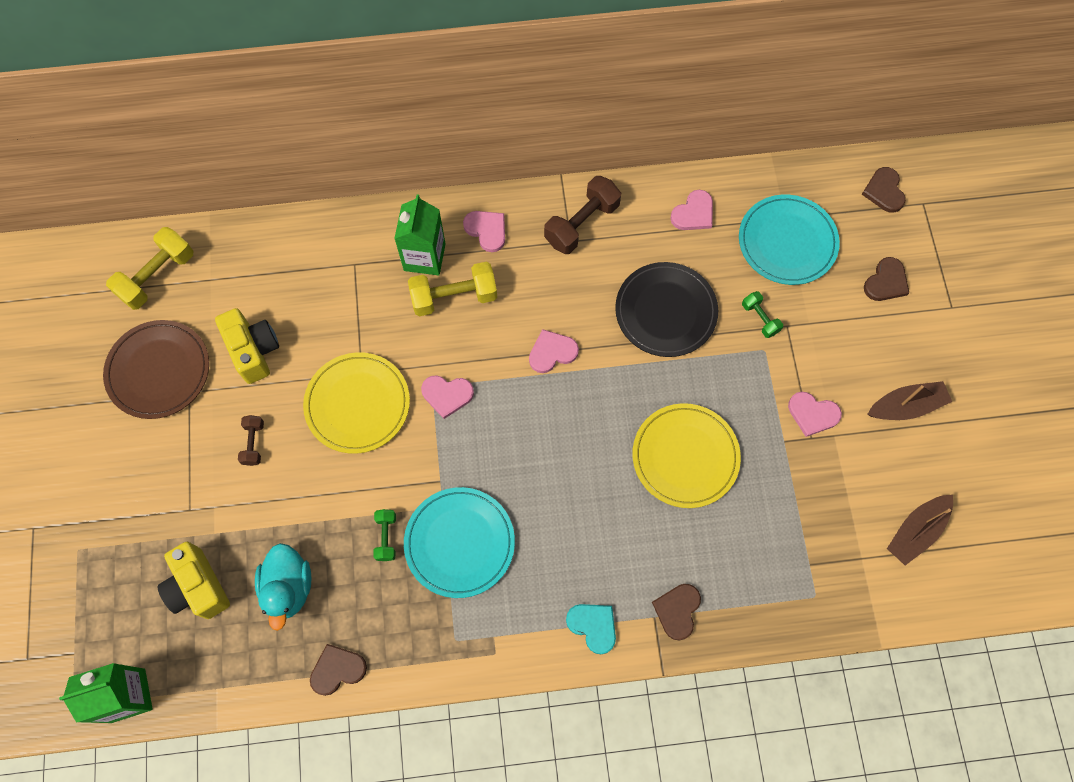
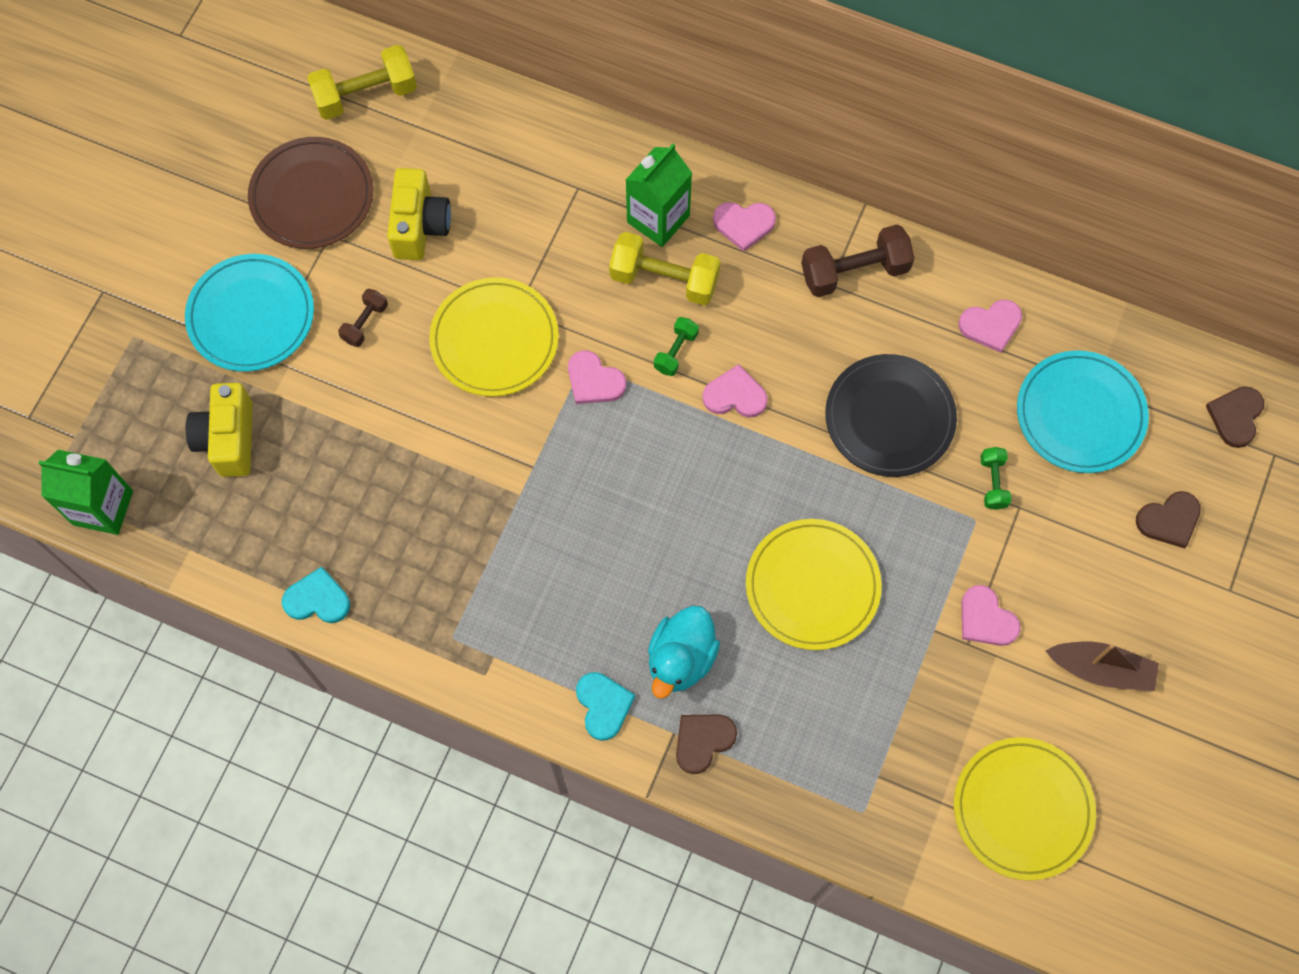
camera: 30 degrees right, 0 degrees up
(288, 587) = (316, 489): turquoise duck -> turquoise duck (681, 658)
(337, 670) = (317, 599): brown heart -> turquoise heart
(386, 537) = (443, 494): green dumbbell -> green dumbbell (675, 351)
(459, 543) = (515, 542): turquoise plate -> turquoise plate (251, 315)
(487, 230) = (744, 224): pink heart -> pink heart turned 105 degrees clockwise
(916, 531) = (1022, 809): brown boat -> yellow plate

